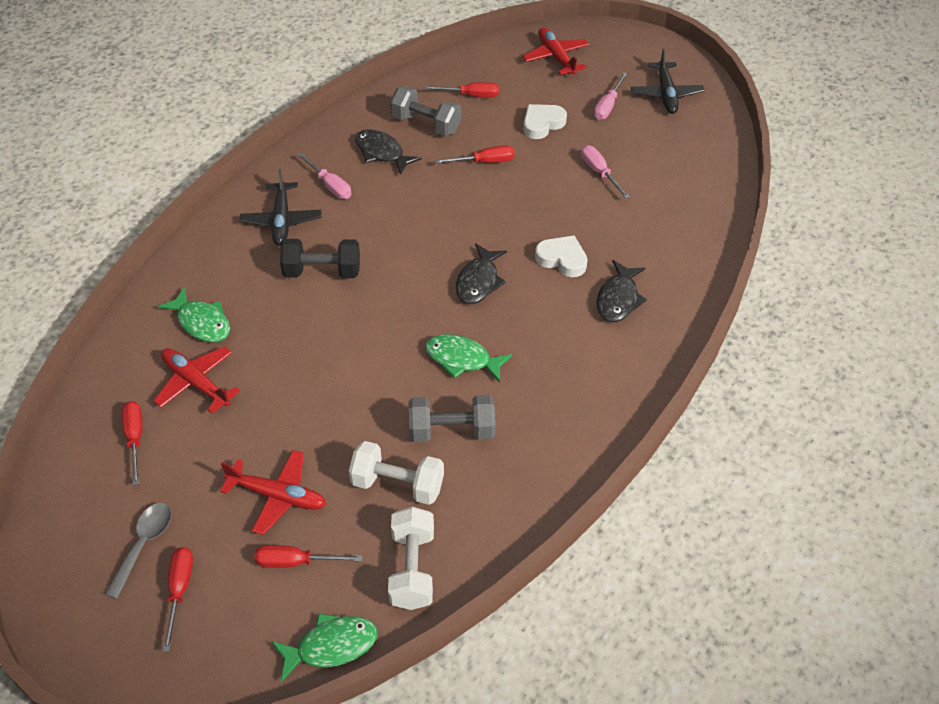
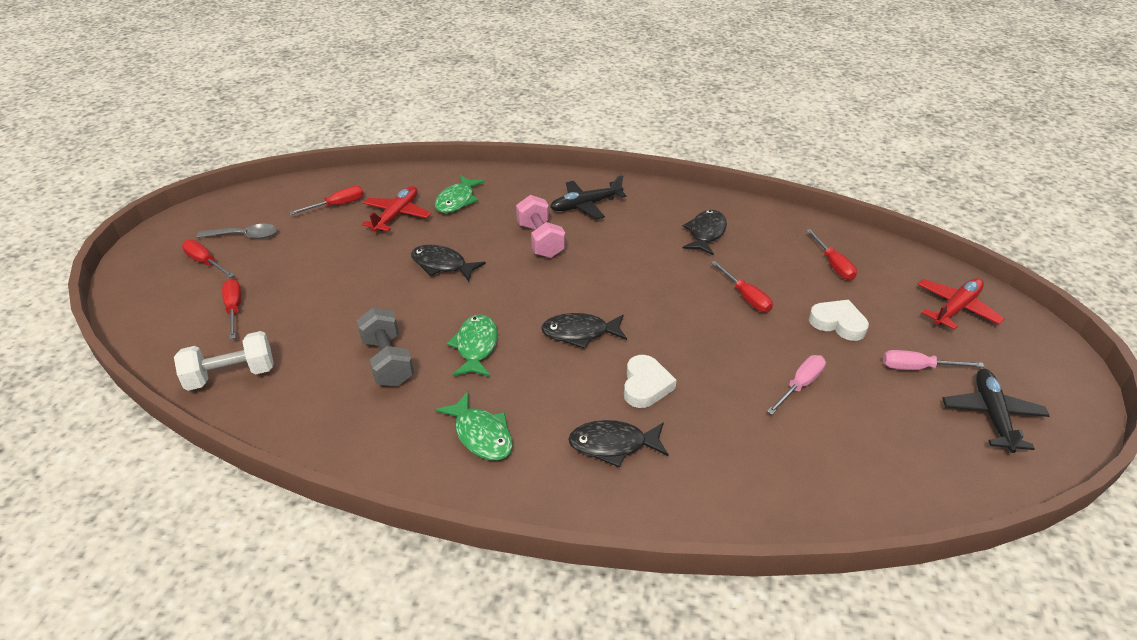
camera: 70 degrees right, 10 degrees down
(179, 591) = (205, 262): red screwdriver -> red screwdriver turned 120 degrees counterclockwise
(277, 496) = (297, 282): red plane -> none
(319, 360) = (442, 265): none -> black fish
(322, 272) = (540, 240): black dumbbell -> pink dumbbell
(330, 185) = (643, 217): pink screwdriver -> none
(331, 646) = (154, 349): green fish -> green fish (481, 435)
(397, 484) = (320, 343): white dumbbell -> none
(426, 124) = (766, 248): grey dumbbell -> none
(666, 94) = (992, 415): black plane -> black plane turned 120 degrees clockwise

